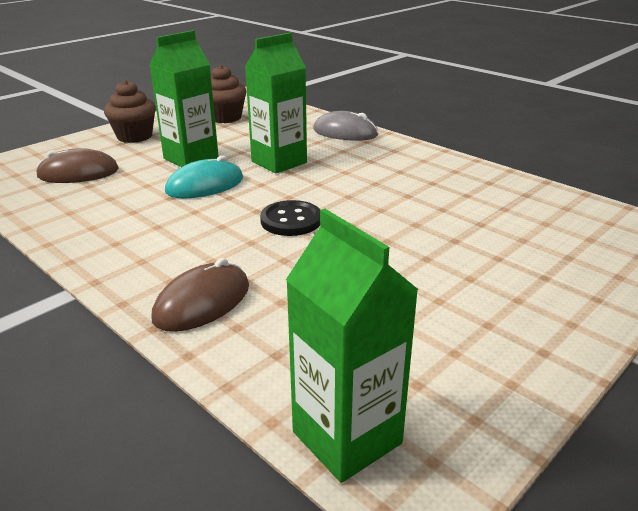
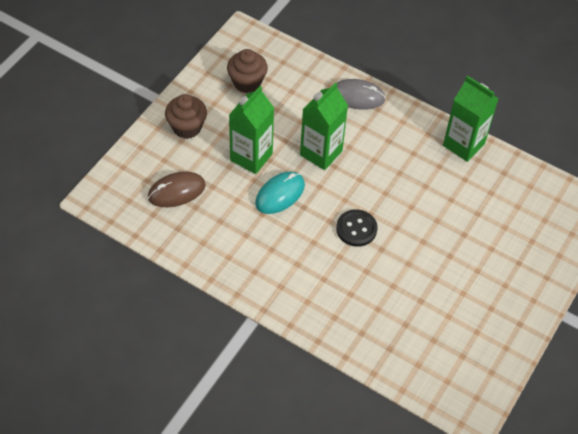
camera: 15 degrees left, 25 degrees up
(202, 302) = (335, 317): brown mouse -> none
(347, 437) = (438, 392): green carton -> green carton (463, 145)

